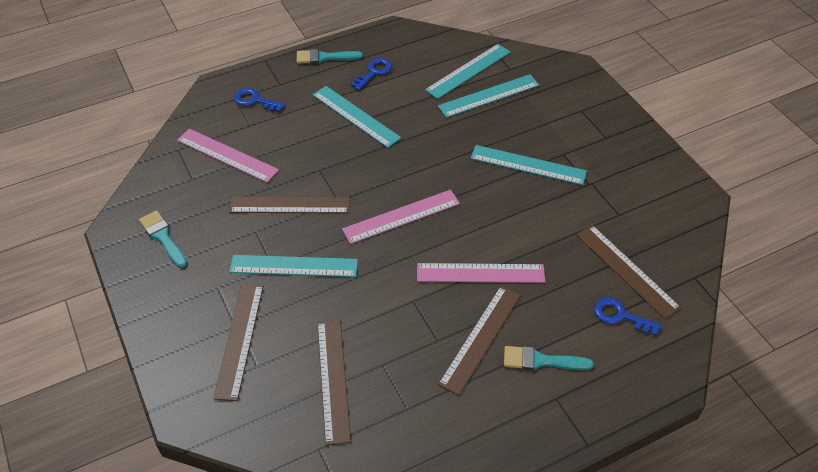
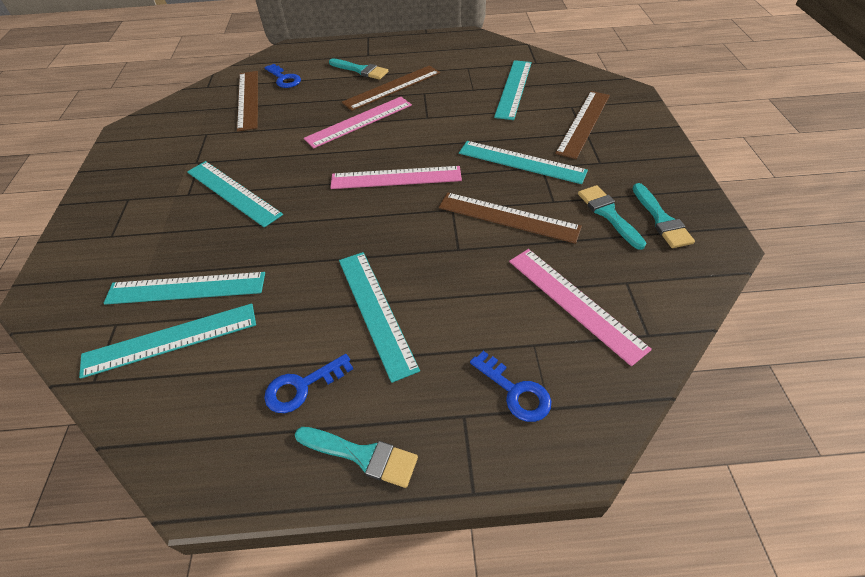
camera: 155 degrees left, 0 degrees up
(207, 231) = (608, 214): none -> turquoise brush
(333, 379) = (514, 89): brown ruler -> turquoise ruler
(480, 273) = (359, 122): pink ruler -> pink ruler turned 60 degrees counterclockwise

